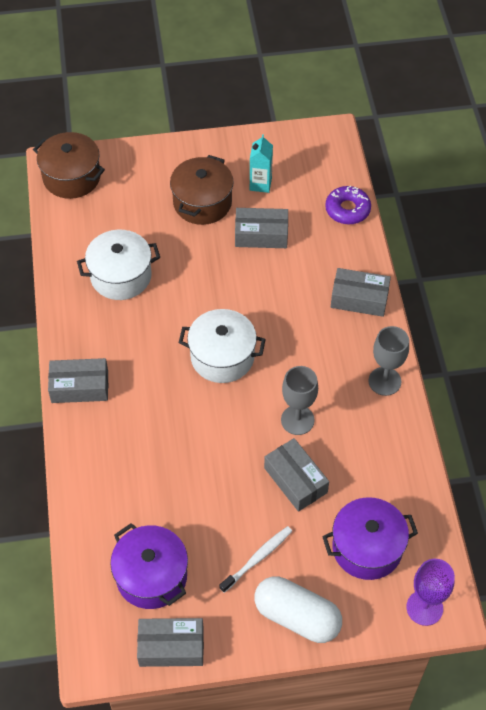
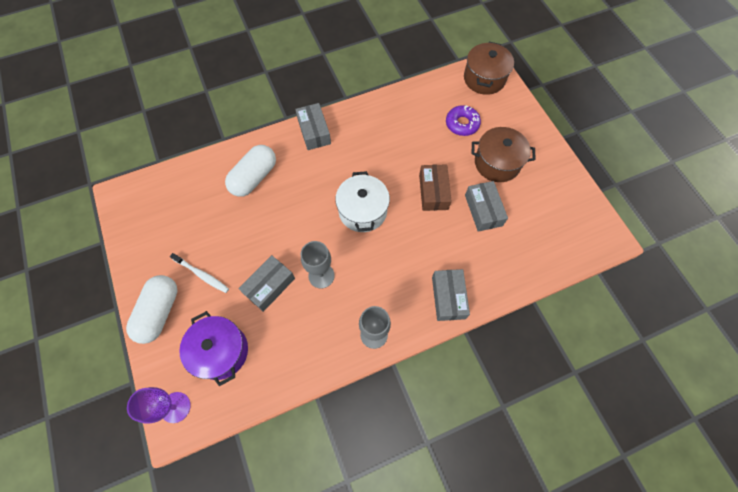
camera: 75 degrees right, 10 degrees up
(121, 276) = (411, 130): white pot -> none
(128, 473) = (254, 177): none -> white capsule
(151, 576) = (180, 211): purple pot -> none
(171, 647) = (131, 236): grey box -> none
(220, 276) = (433, 192): none -> brown box
(260, 184) = (533, 198): turquoise carton -> none
(347, 209) = (536, 269): purple donut -> purple donut (462, 124)

